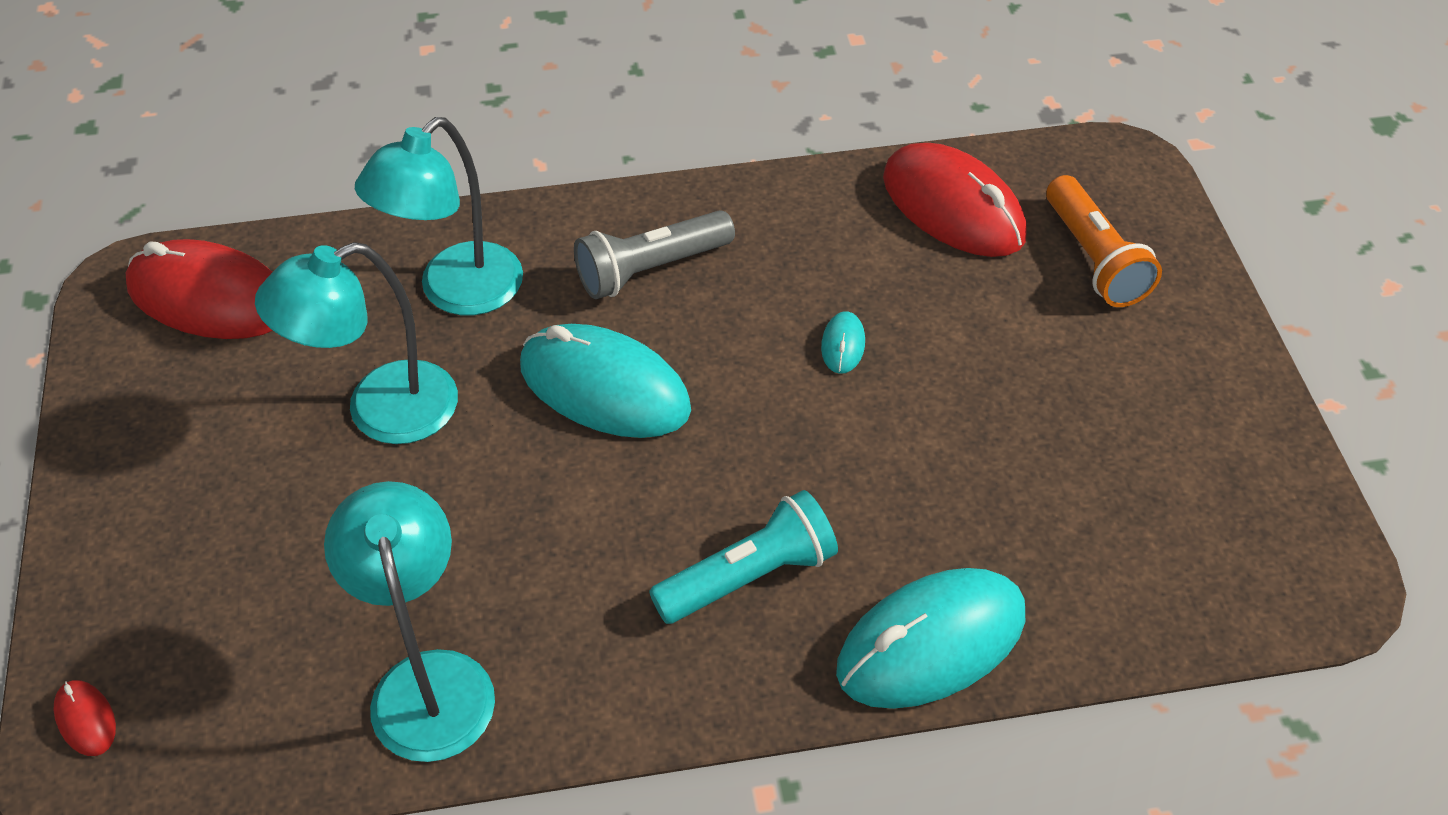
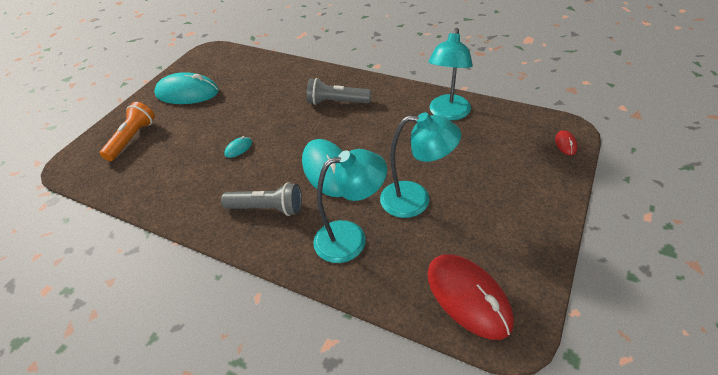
camera: 140 degrees left, 5 degrees down
(749, 577) = (337, 102): turquoise flashlight -> grey flashlight
(931, 643) = (308, 73): turquoise mouse -> turquoise mouse (187, 93)
(953, 207) = (141, 178): red mouse -> none

